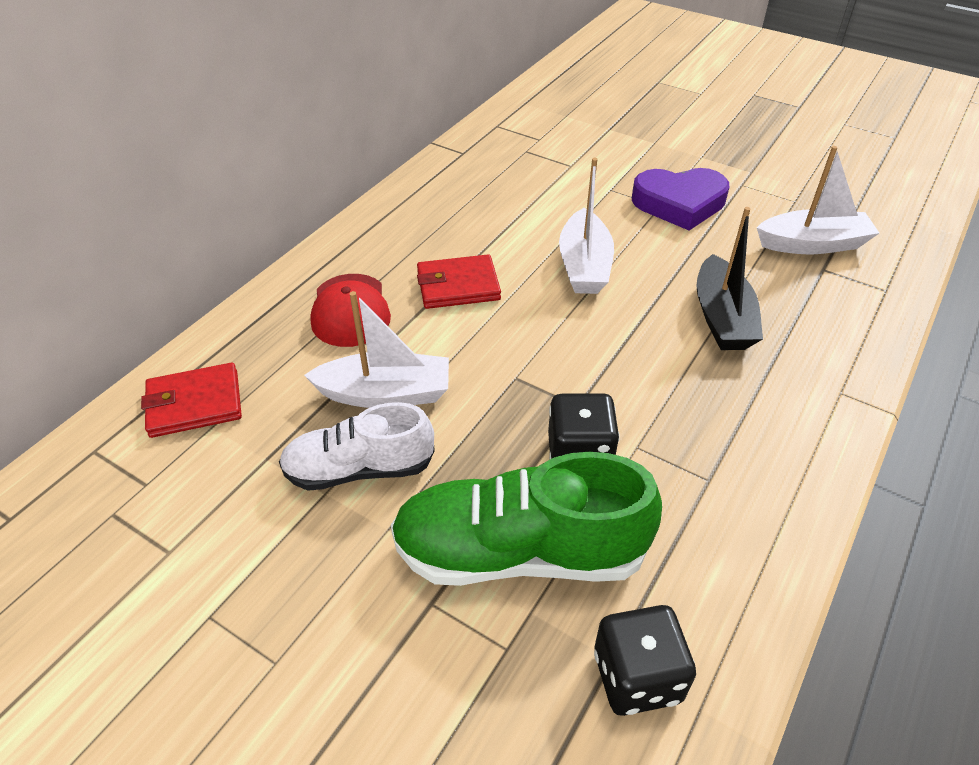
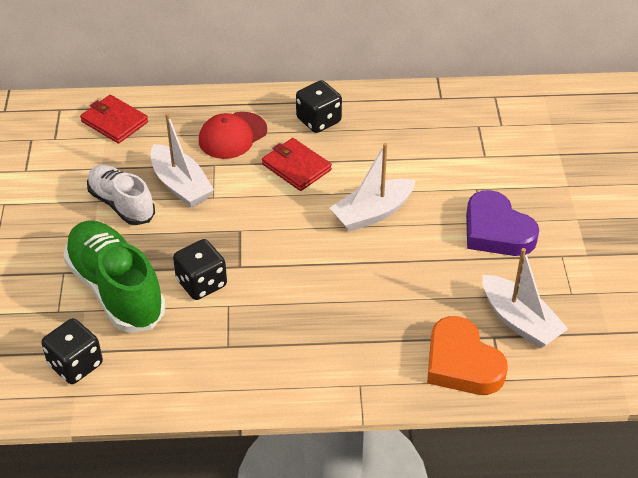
camera: 55 degrees right, 0 degrees up
(403, 238) = (318, 120): none -> black dice
(722, 318) = (382, 301): black boat -> none
(849, 305) = (462, 363): none -> orange heart

